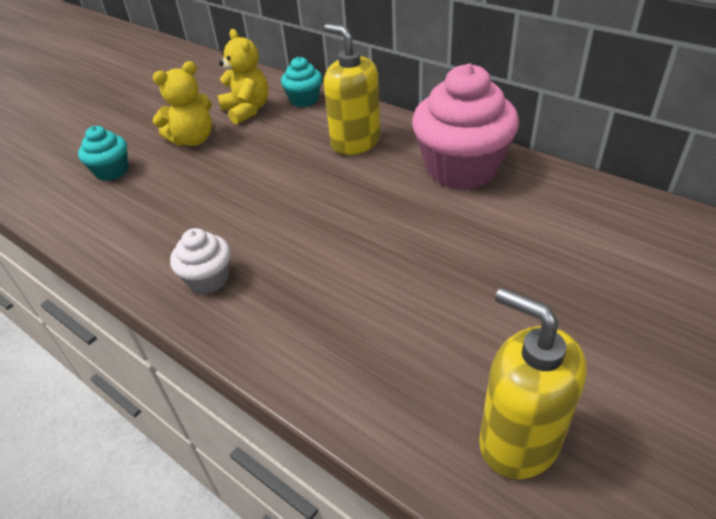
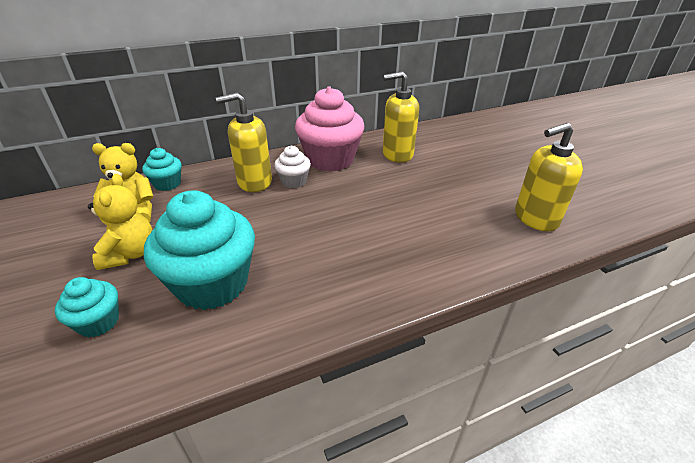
camera: 65 degrees left, 5 degrees down
(180, 200) = (212, 283): none -> turquoise cupcake
(208, 279) = (332, 293): white cupcake -> white cupcake (294, 181)
(546, 217) = (397, 154): none -> yellow soap dispenser

